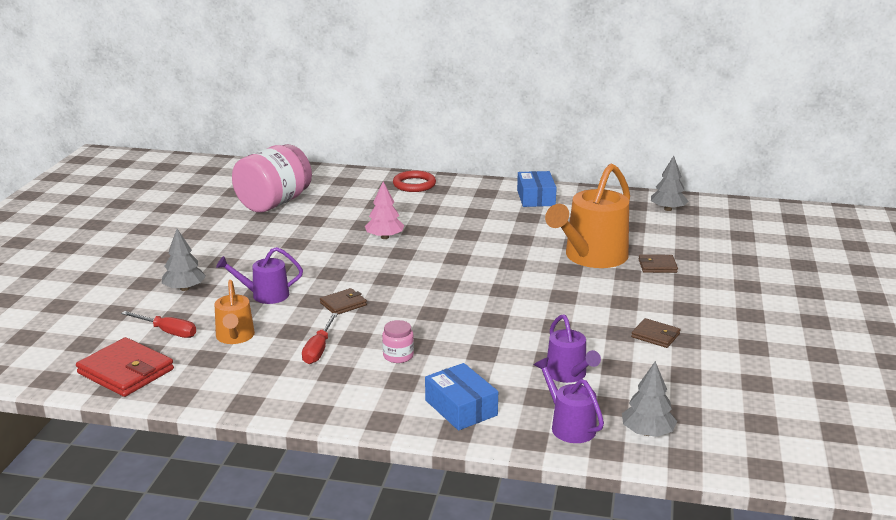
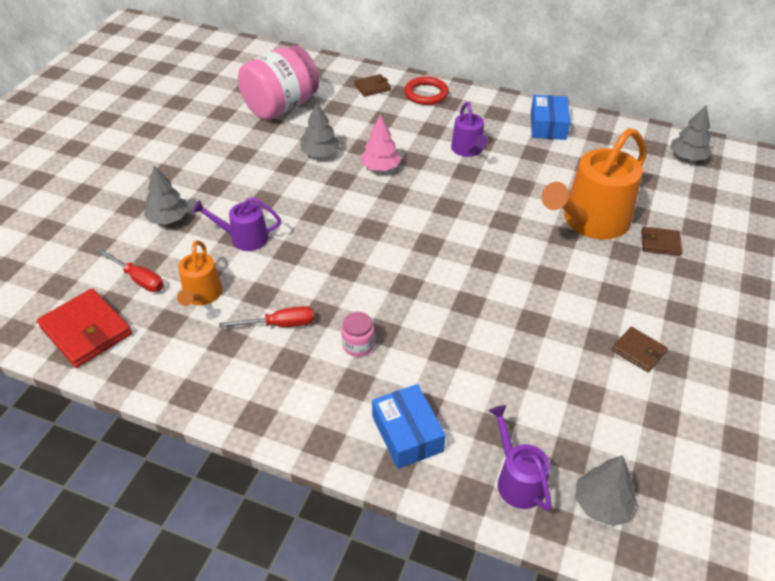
camera: 10 degrees right, 20 degrees up
(319, 349) = (280, 324): red screwdriver -> red screwdriver turned 120 degrees counterclockwise
(323, 232) = (320, 154): none -> grey tree
(343, 304) = (318, 260): brown wallet -> brown wallet (372, 87)
(568, 374) = (532, 399): purple watering can -> purple watering can (468, 150)

